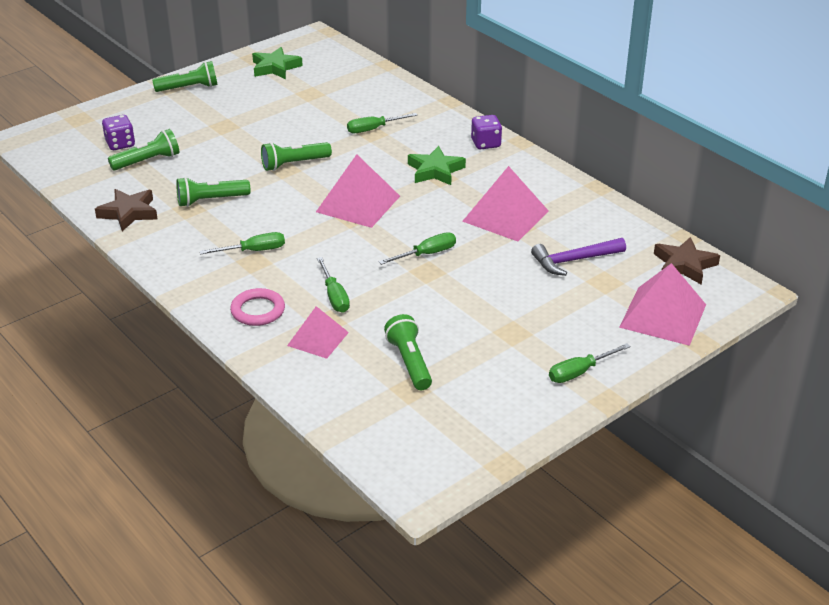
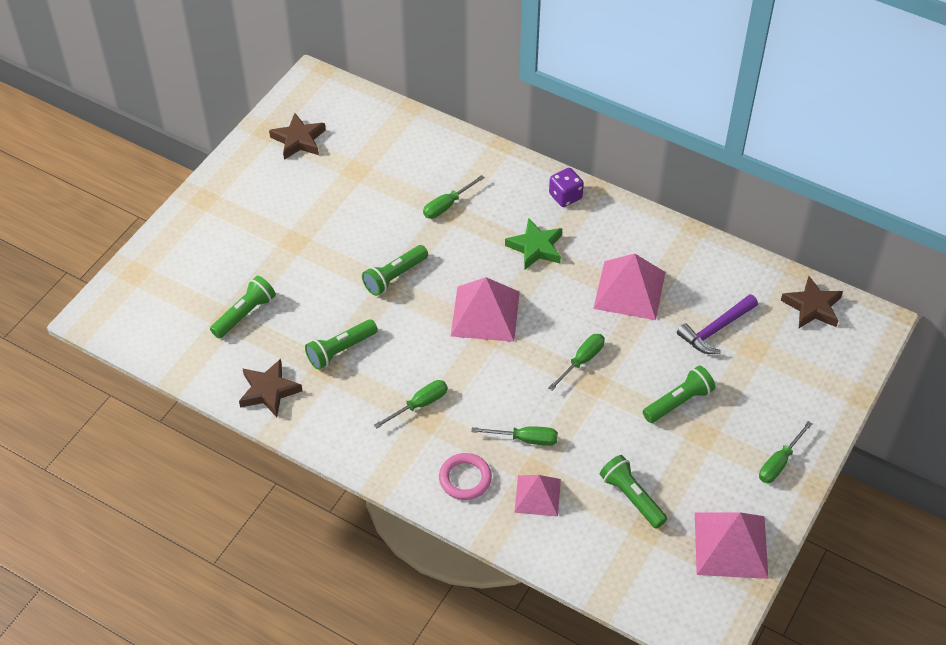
camera: 20 degrees left, 15 degrees up
(120, 144) = (202, 297): purple dice -> none
(189, 88) = (225, 195): green flashlight -> green flashlight (678, 402)
(275, 67) = (298, 140): green star -> brown star
(334, 296) = (525, 439): green screwdriver -> green screwdriver turned 45 degrees counterclockwise
(663, 315) = (819, 374): pink pyramid -> pink pyramid (731, 545)

